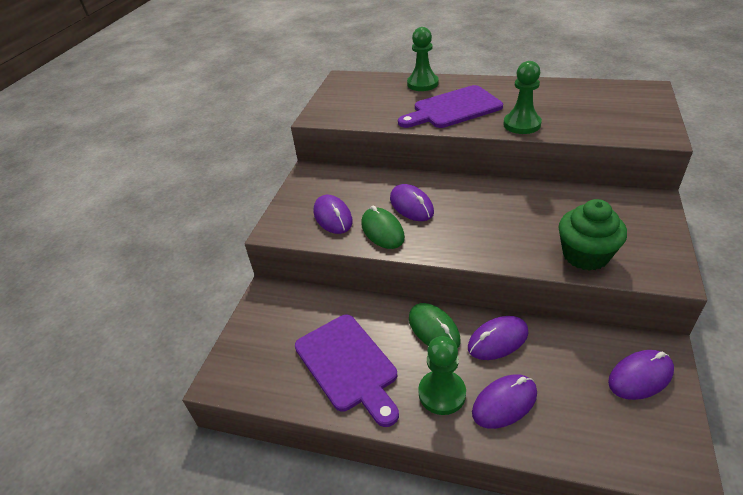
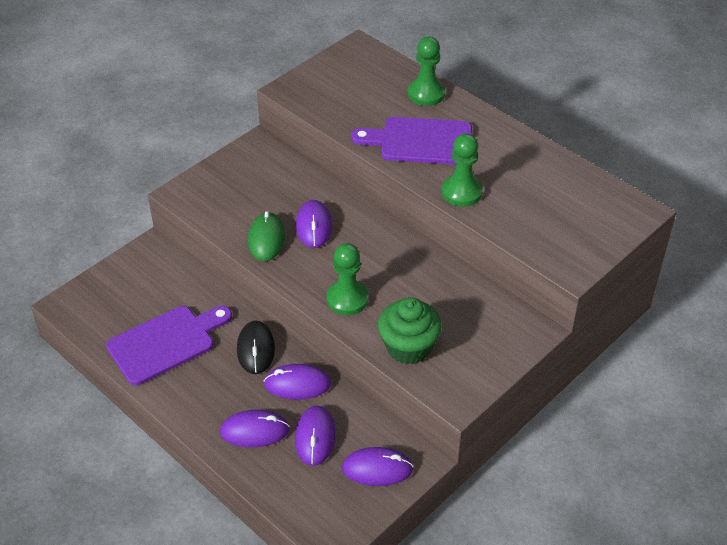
camera: 25 degrees right, 5 degrees up
(333, 217) = (238, 204): purple mouse -> purple mouse (315, 437)
(348, 365) = (166, 343): purple cutting board -> purple cutting board turned 120 degrees counterclockwise
(434, 329) = (255, 349): green mouse -> black mouse
(442, 393) = (216, 400): green pawn -> green pawn (347, 299)

